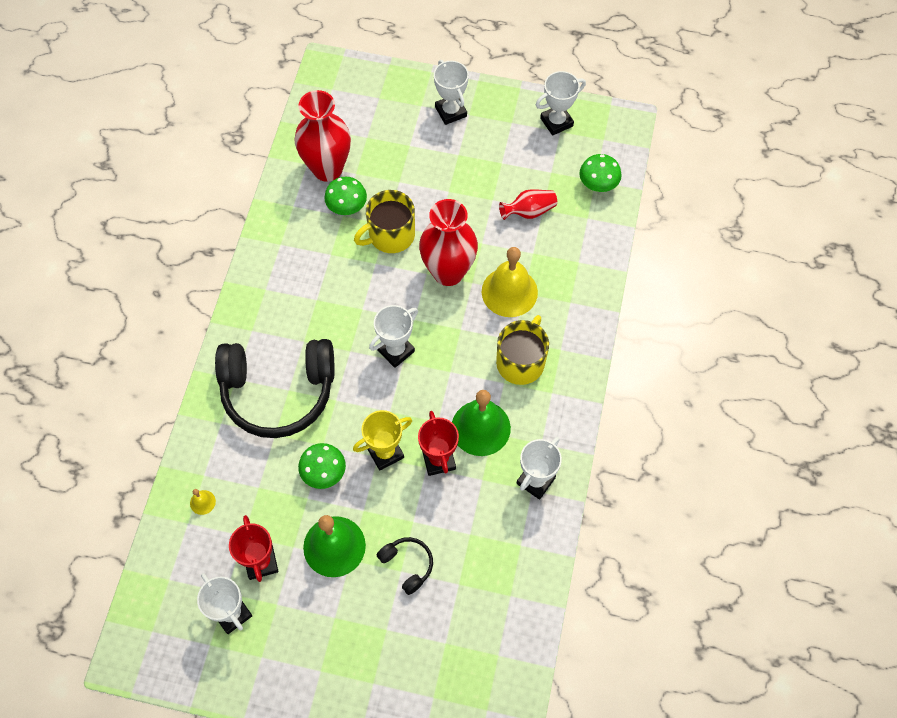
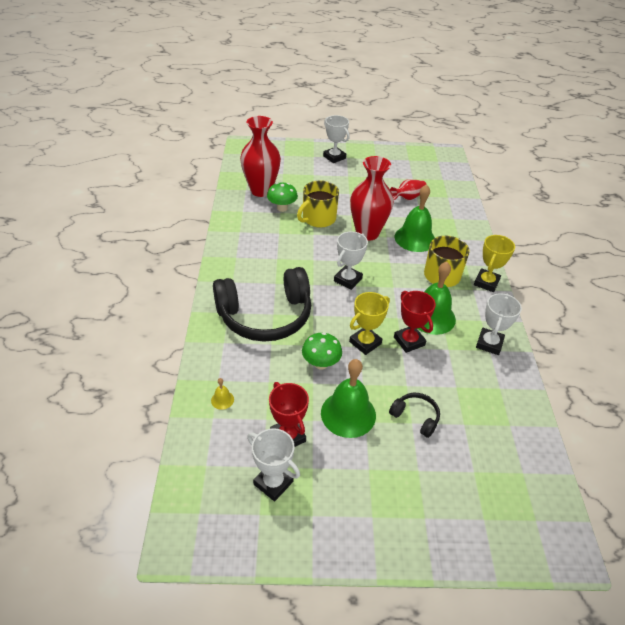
camera: 15 degrees left, 20 degrees down
(509, 292) = (415, 238): yellow bell -> green bell
(556, 122) = (404, 156): white trophy -> none
(574, 384) = (486, 282): none -> yellow trophy
(597, 185) = (446, 181): green mushroom -> none

